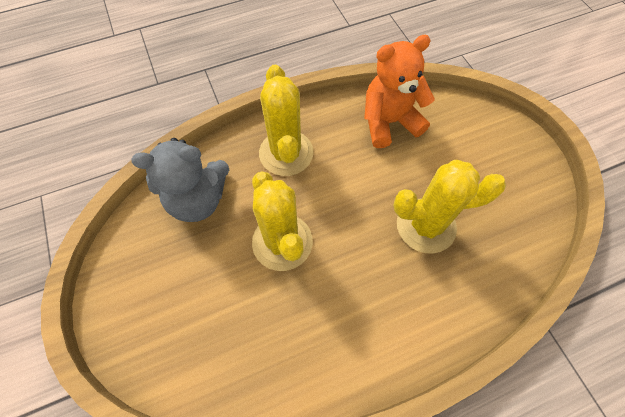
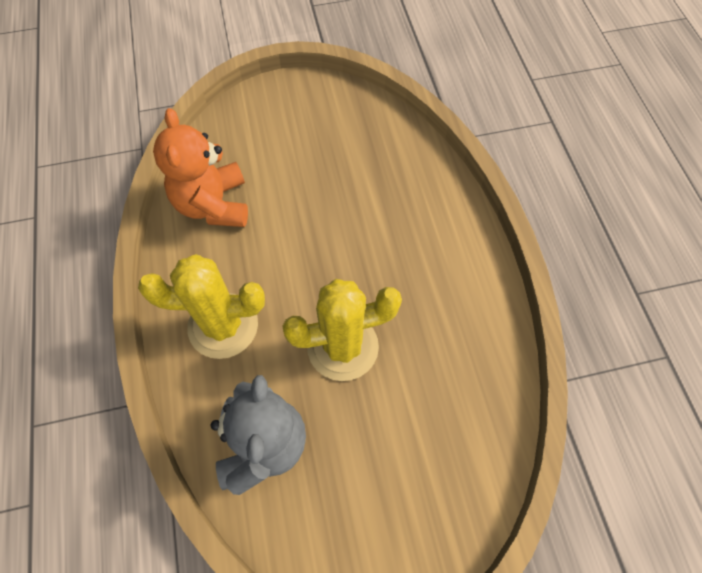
camera: 80 degrees left, 0 degrees up
(426, 225) = (352, 201): yellow cactus -> none

